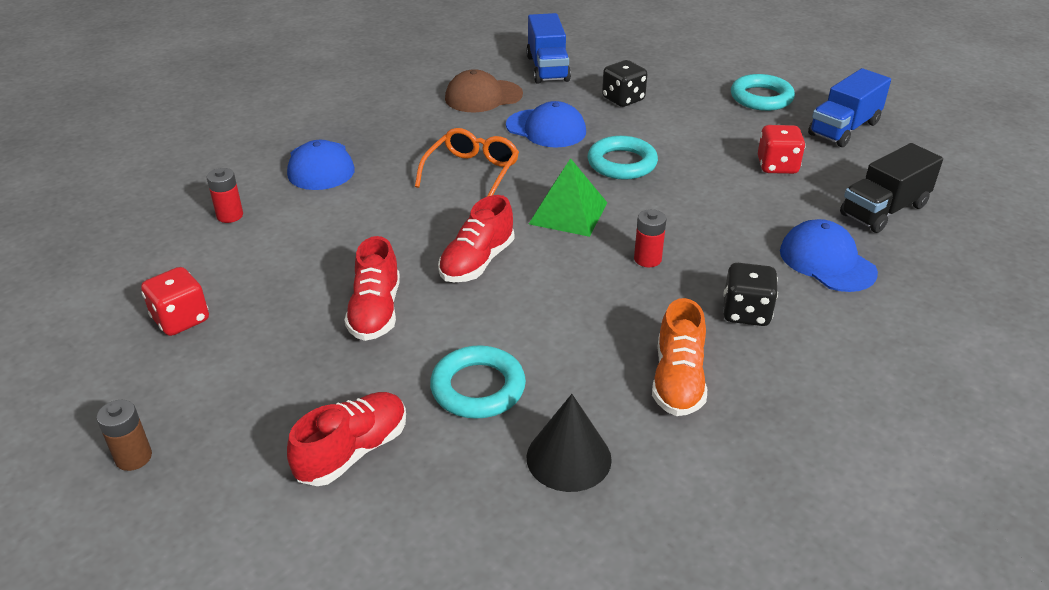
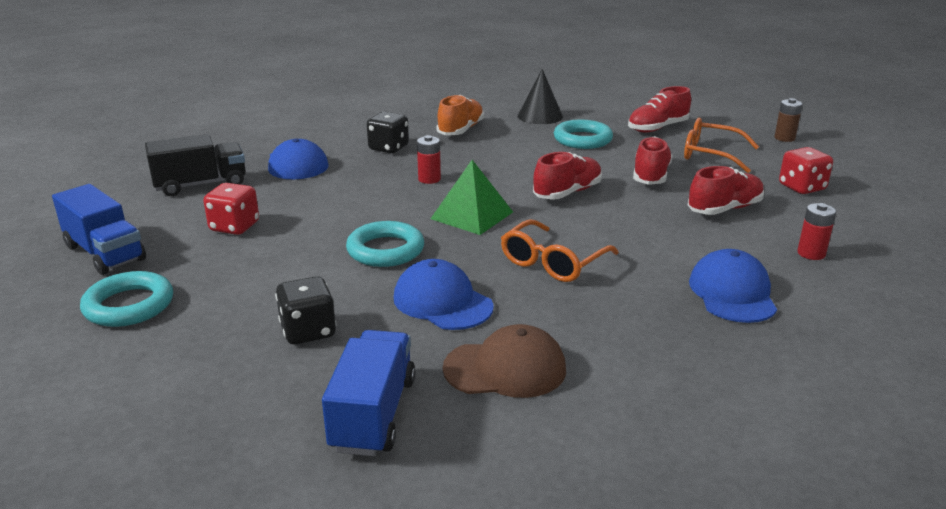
camera: 165 degrees left, 10 degrees down
(280, 379) = (710, 154): none -> orange glasses
(296, 264) = (724, 209): none -> red shoe
(844, 129) = (105, 253): blue truck -> blue truck turned 75 degrees clockwise

